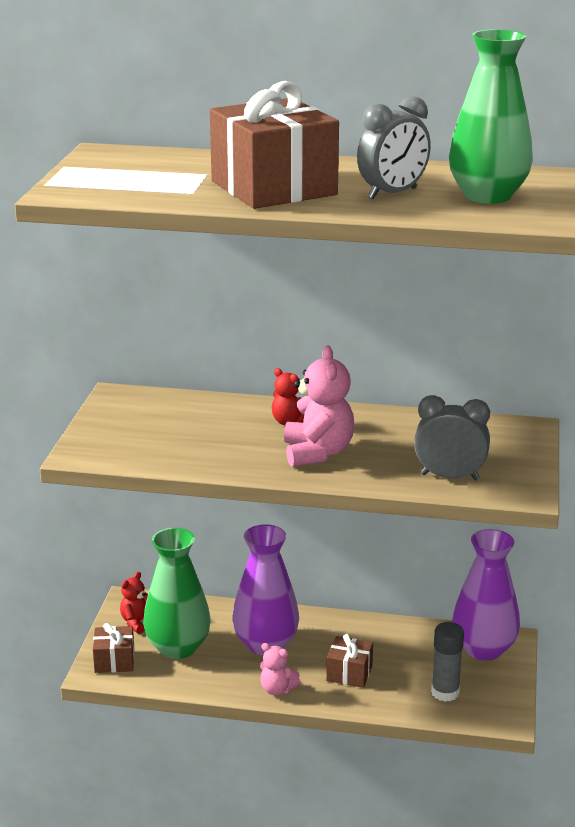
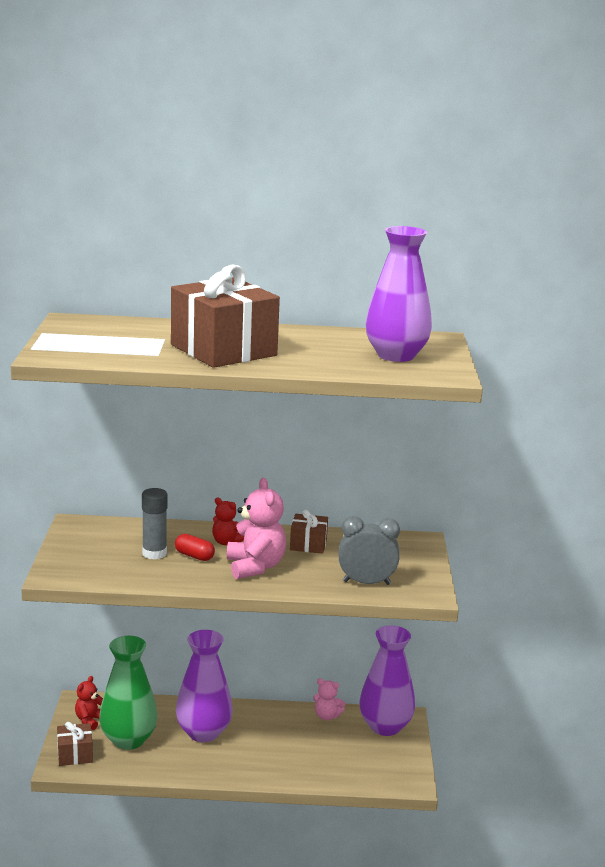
camera: 10 degrees left, 5 degrees down
(247, 437) = (194, 556): none -> red capsule
(277, 689) = (219, 770): pink teddy bear -> pink teddy bear (327, 716)
(349, 673) = (278, 753): brown gift -> brown gift (308, 544)
(392, 193) = (320, 354): grey clock -> none
(445, 692) = (359, 764): grey glue stick -> grey glue stick (154, 553)
(487, 196) = (396, 355): green vase -> purple vase

